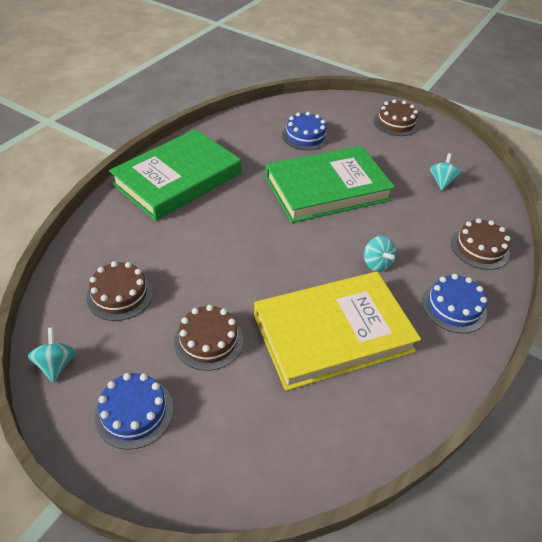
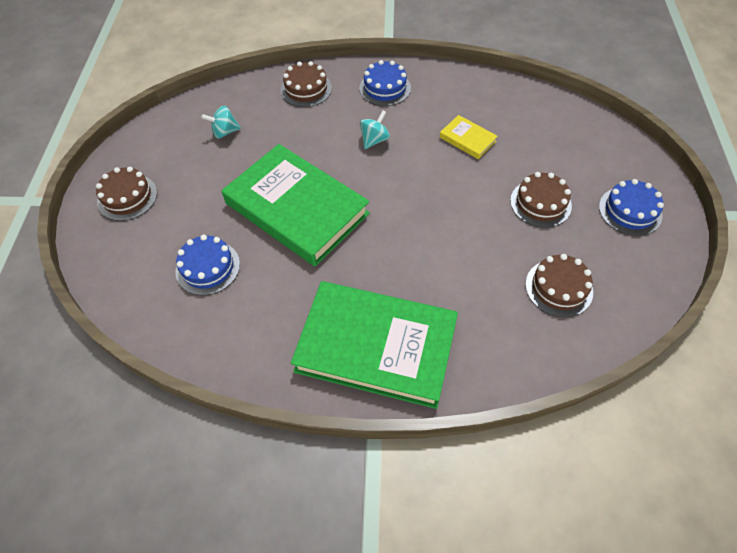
camera: 115 degrees left, 10 degrees up
(56, 364) = (651, 282): turquoise spinning top -> none
(333, 333) = (467, 139): yellow book -> yellow book, size x0.42

